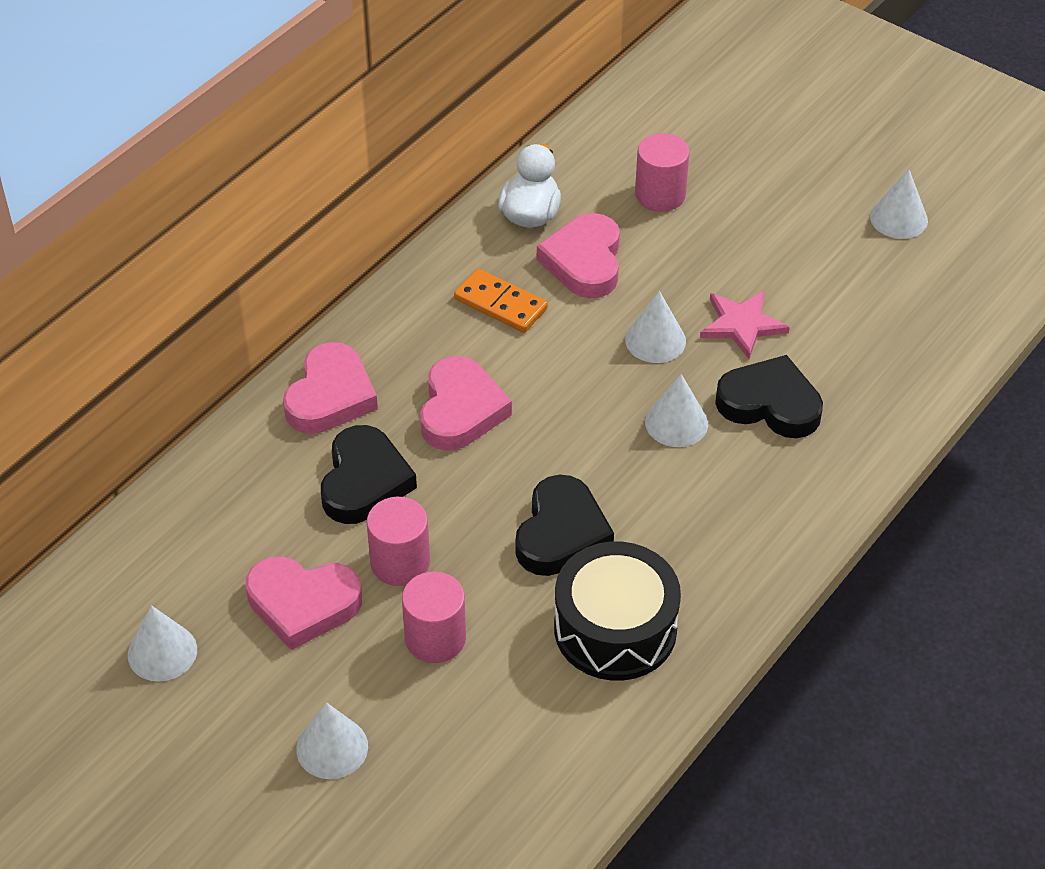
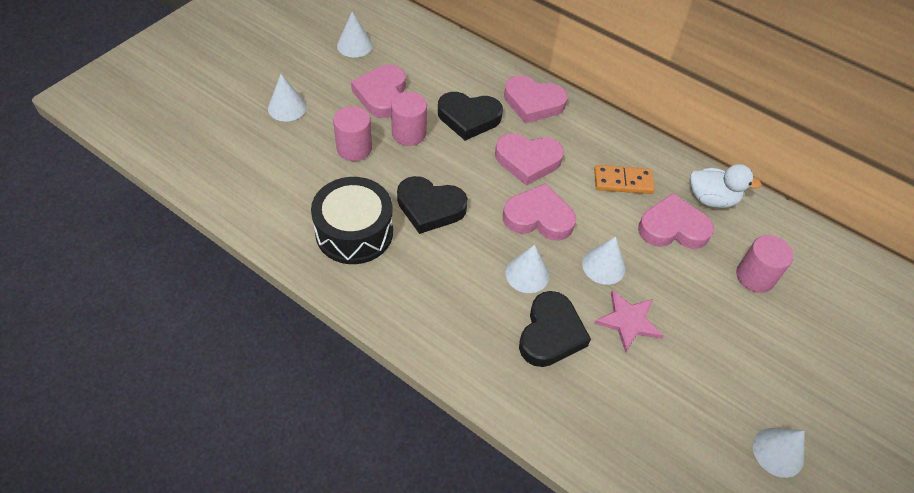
camera: 85 degrees right, 5 degrees up
(500, 304) = (623, 181): orange domino -> orange domino turned 60 degrees clockwise
(574, 404) = (538, 217): none -> pink heart

